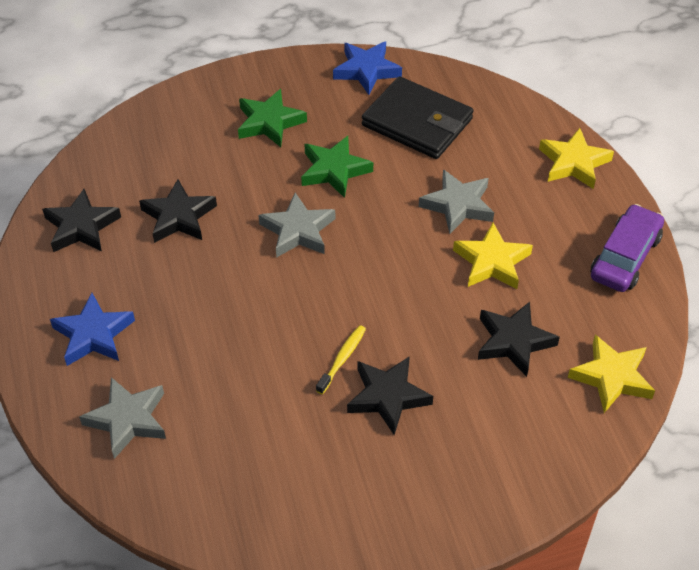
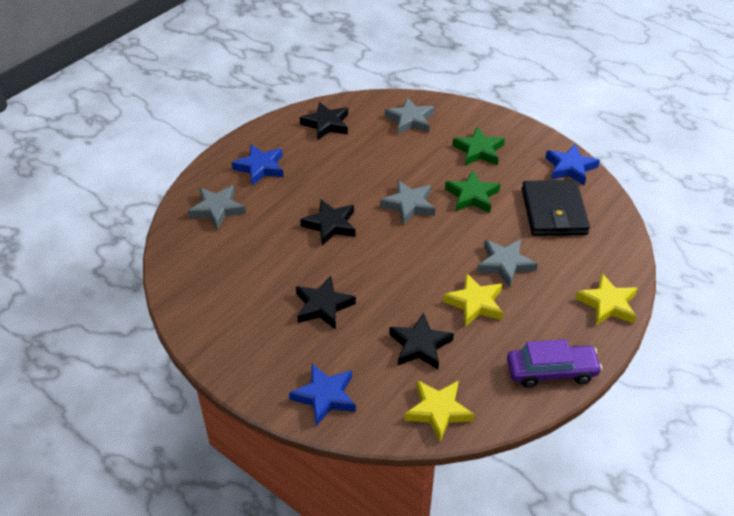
camera: 55 degrees right, 5 degrees down
(157, 148) = (410, 120): none -> grey star
(178, 217) = (369, 154): black star -> black star (330, 225)
(342, 359) = (333, 272): yellow toothbrush -> none
(522, 467) = (325, 396): none -> blue star

